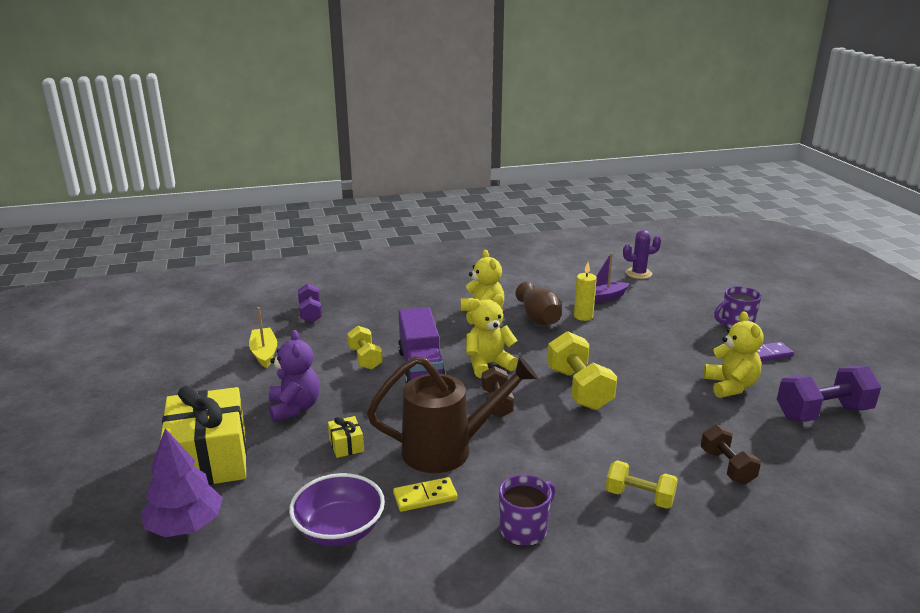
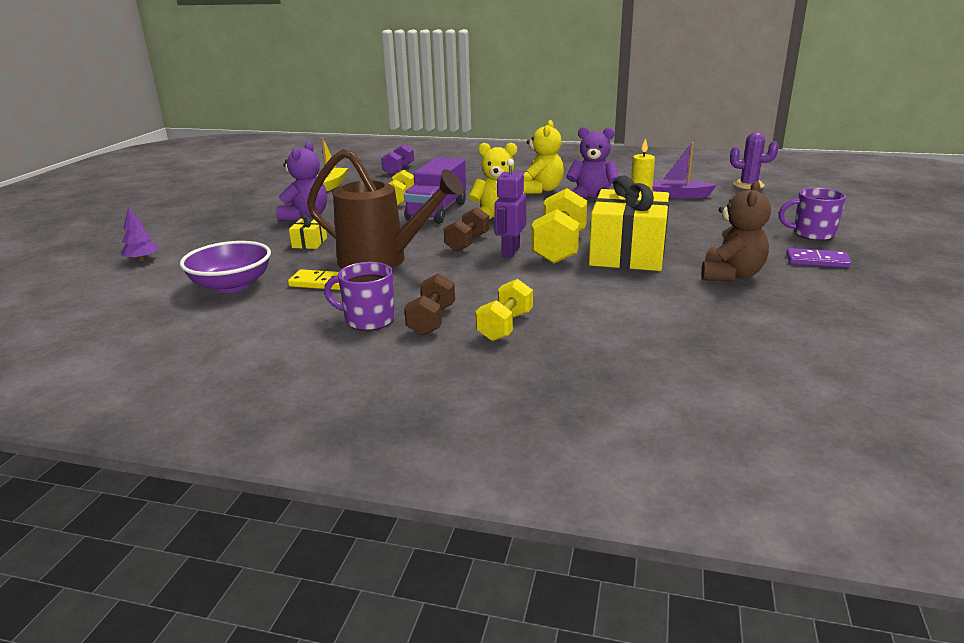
camera: 30 degrees right, 0 degrees up
(185, 525) = (142, 259): purple tree -> purple tree, size x0.55
(209, 459) = (208, 231): yellow gift -> yellow gift (627, 253)
(524, 529) = (368, 320): purple mug -> purple mug turned 150 degrees counterclockwise
(538, 318) = (592, 199): brown vase -> purple teddy bear
(545, 405) = (510, 252): none -> purple robot
(639, 497) = (505, 326): yellow dumbbell -> yellow dumbbell turned 60 degrees clockwise
(727, 466) = (633, 328): brown dumbbell -> brown dumbbell (431, 320)
(730, 386) = (731, 275): yellow teddy bear -> brown teddy bear
(823, 413) = (821, 315): purple dumbbell -> none

